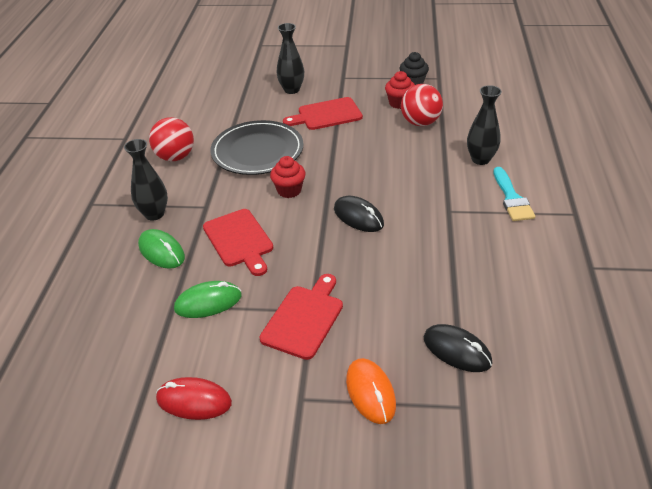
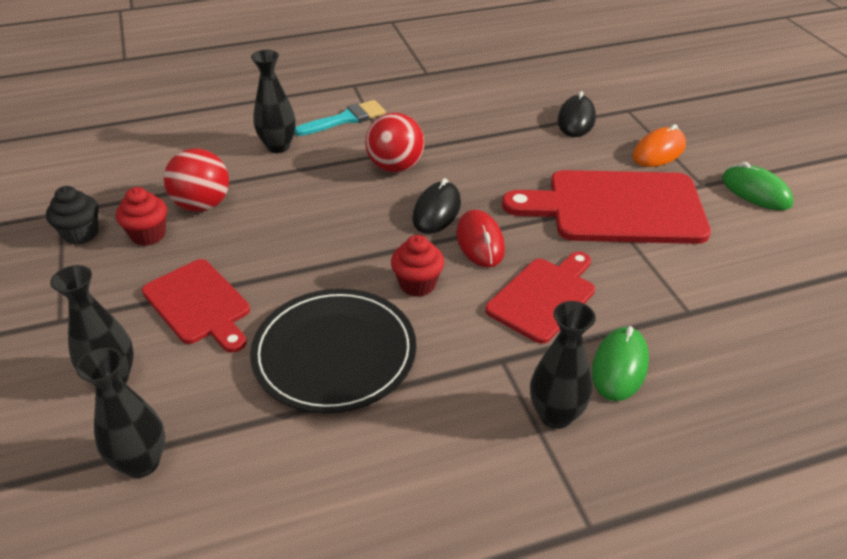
camera: 115 degrees left, 0 degrees up
(175, 157) = (396, 464): red ball -> red ball (395, 167)
(194, 401) = (773, 245): red mouse -> red mouse (480, 242)
(208, 302) = (658, 284): green mouse -> green mouse (755, 192)
(236, 95) = (142, 463): none -> black vase
(304, 318) = (617, 208): red cutting board -> red cutting board, size x1.65

